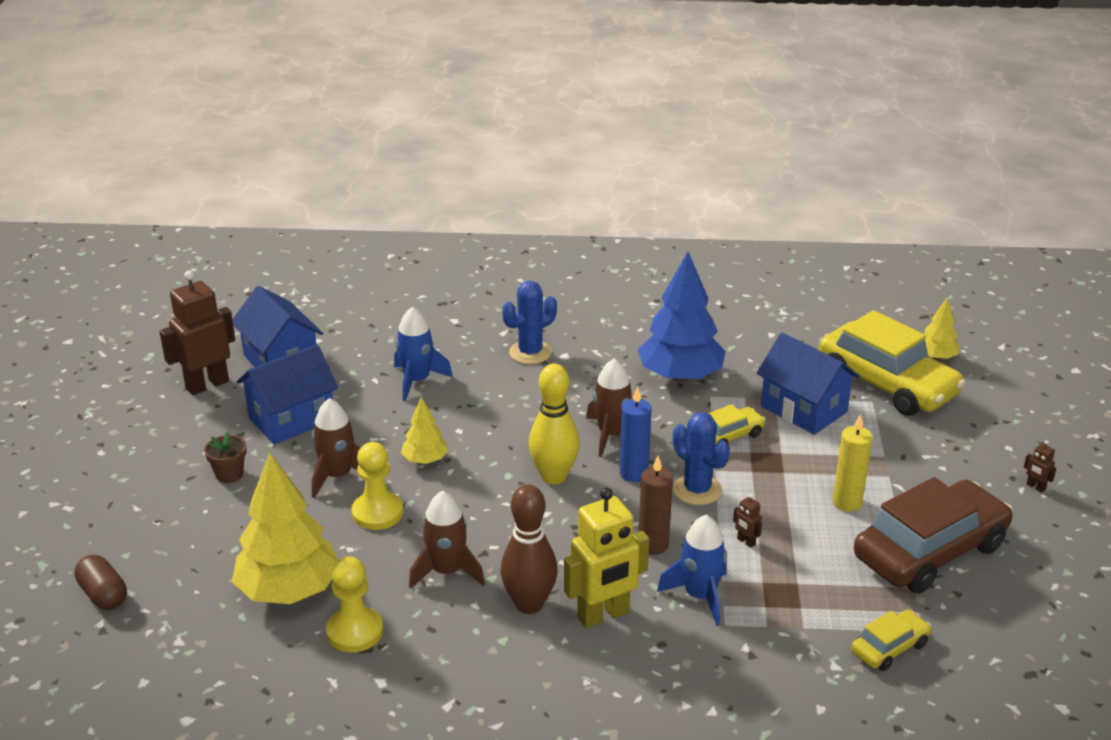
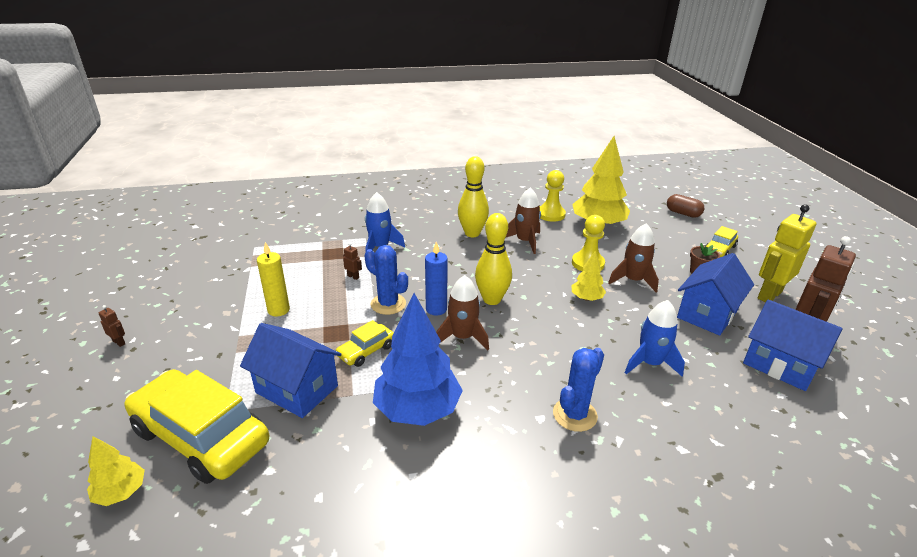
camera: 165 degrees right, 0 degrees up
(529, 604) = (472, 233): brown bowling pin -> yellow bowling pin
(603, 616) = (431, 233): yellow robot -> yellow robot (769, 295)
(653, 545) = (412, 268): brown candle -> none
(889, 648) = (276, 238): yellow car -> yellow car (719, 249)
(930, 551) = (230, 286): brown car -> none

